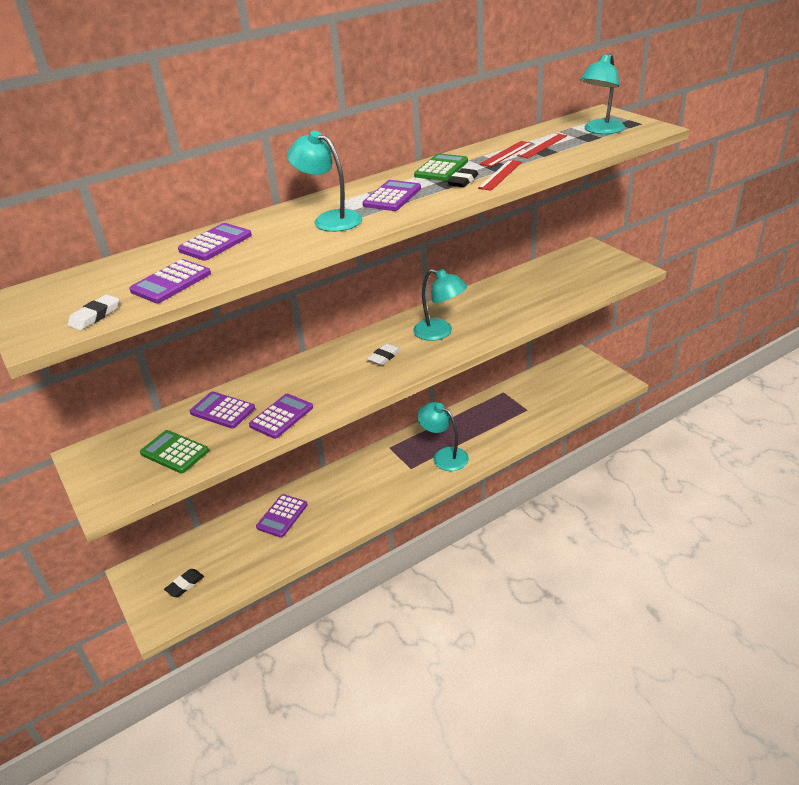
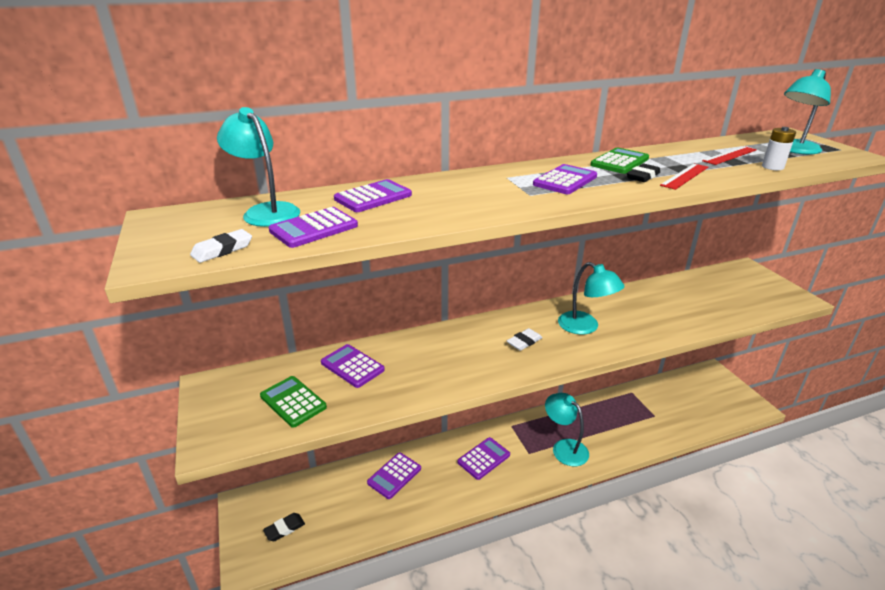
camera: 10 degrees right, 5 degrees down
(281, 416) = (408, 385): purple calculator -> purple calculator (483, 458)
(329, 219) = (495, 192): turquoise lamp -> turquoise lamp (266, 211)
(506, 154) = (690, 158): red ruler -> none
(578, 153) = (772, 167): none -> white battery

